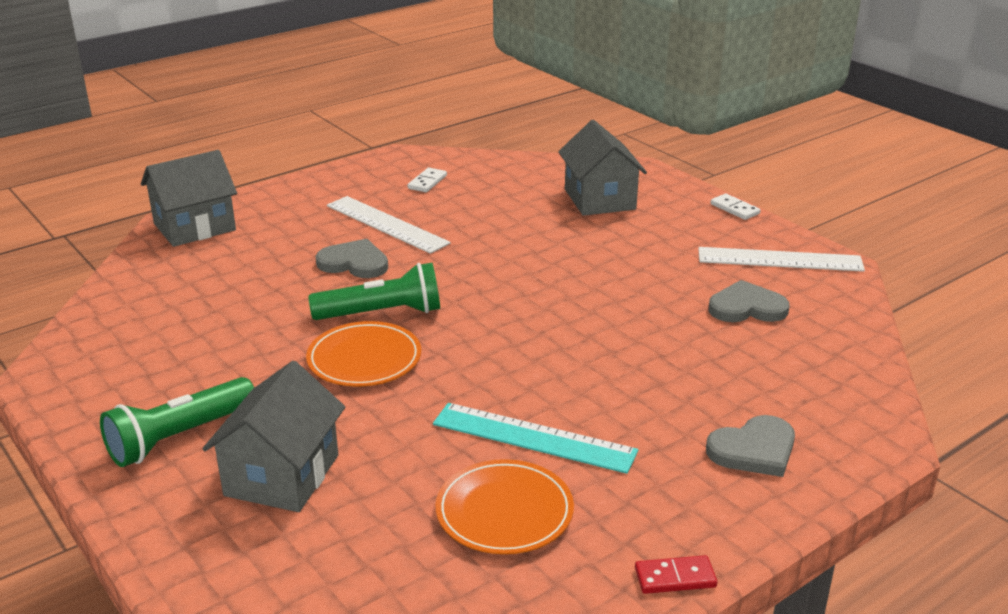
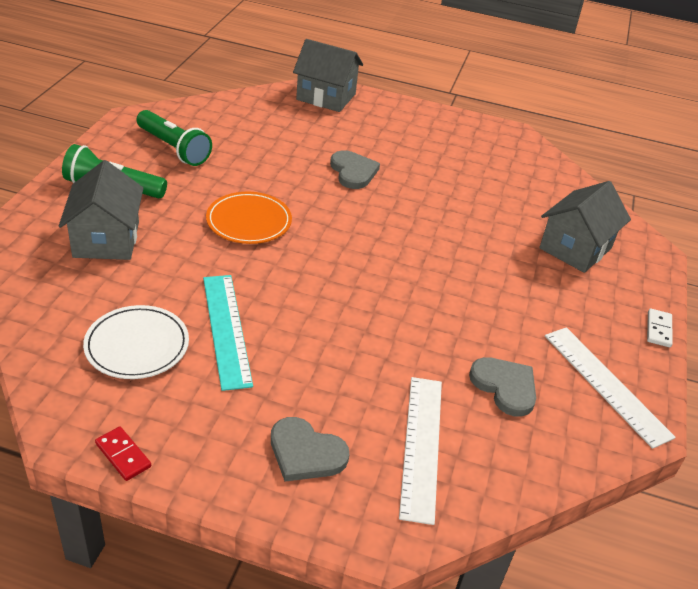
camera: 50 degrees right, 10 degrees up
(282, 475) = (106, 239): grey house -> grey house turned 75 degrees counterclockwise
(382, 313) = (306, 207): green flashlight -> green flashlight (173, 148)
(386, 224) = (415, 165): white ruler -> white ruler (421, 445)
(427, 182) = (493, 159): white domino -> none
(504, 511) = (137, 345): orange plate -> white plate

